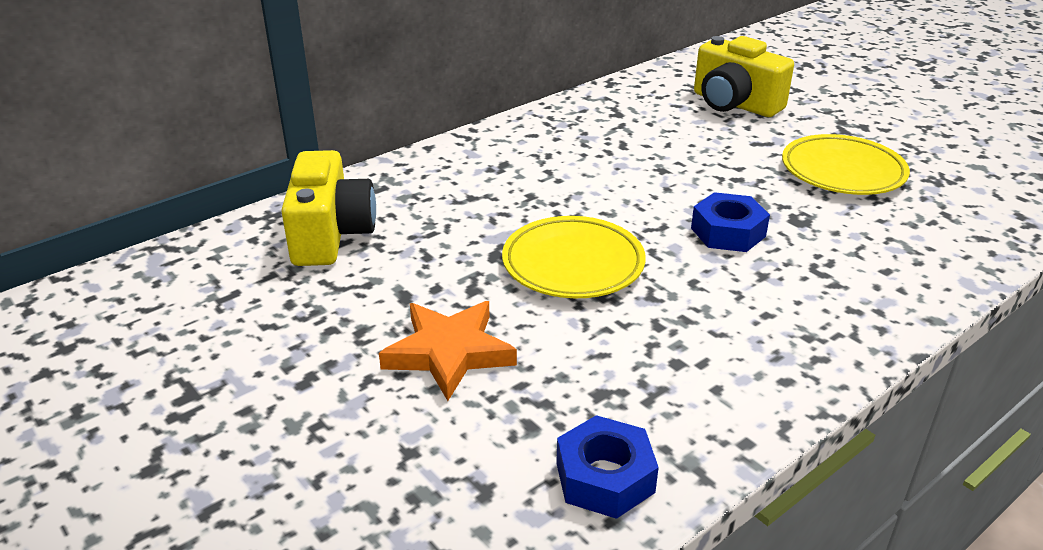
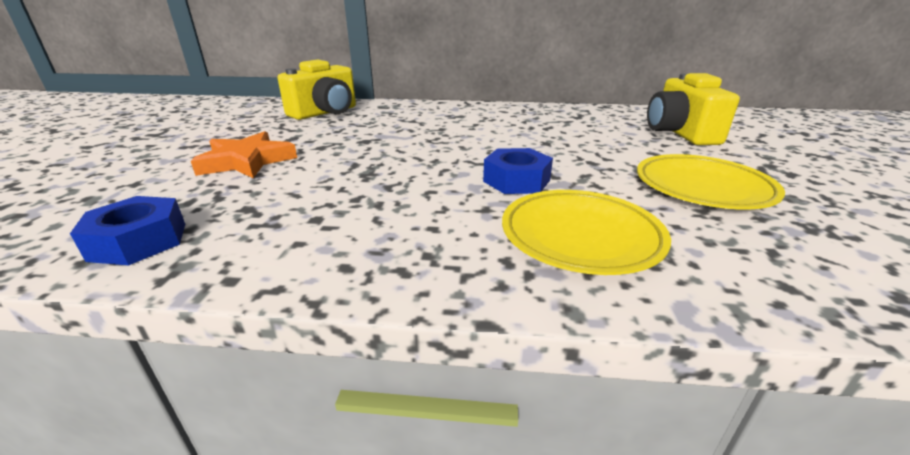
camera: 45 degrees right, 5 degrees down
(573, 264) = (388, 157): yellow plate -> yellow plate (580, 236)

